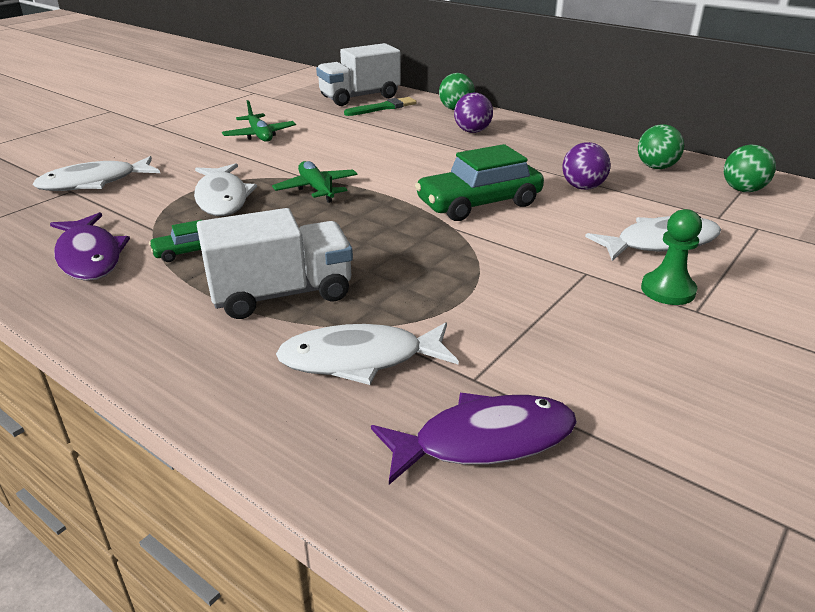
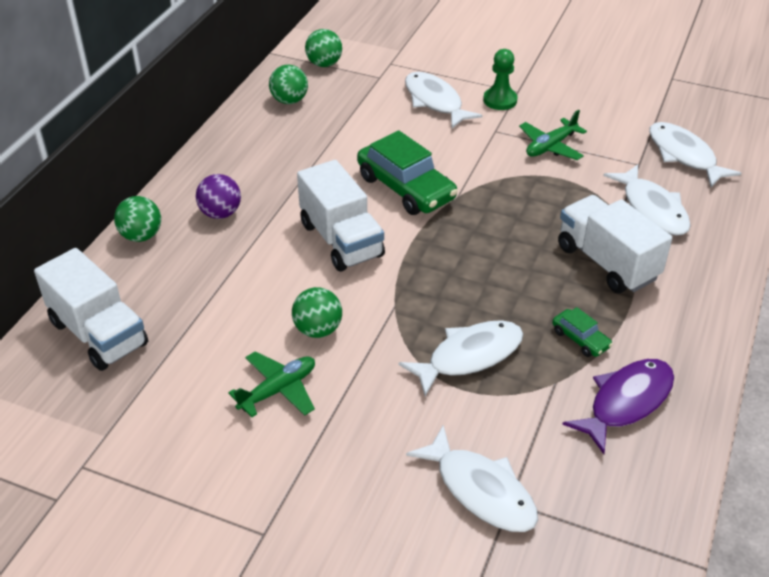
camera: 105 degrees left, 10 degrees up
(307, 151) = (318, 330): none -> green ball
(316, 189) = (418, 294): green plane -> green plane (550, 146)
(383, 108) = (144, 300): green brush -> none
(411, 168) = (341, 240): none -> white truck
(484, 440) = (684, 155): purple fish -> white fish
(582, 187) = (349, 136): purple ball -> none

